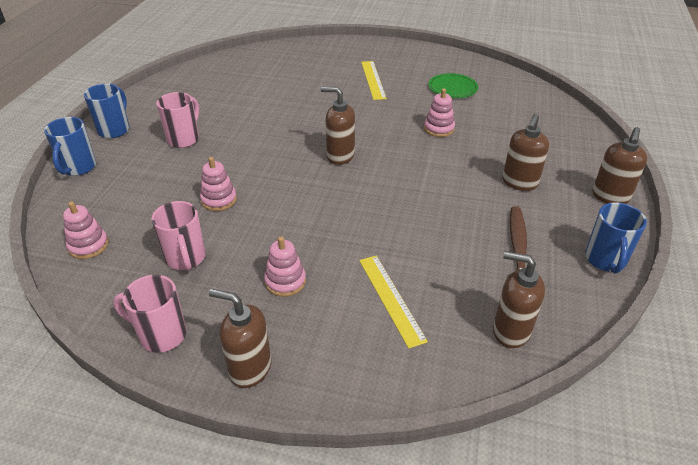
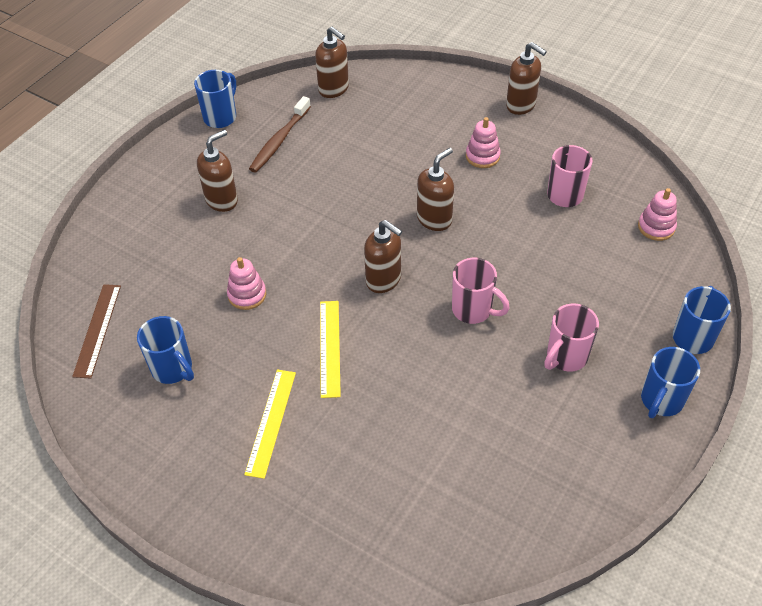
camera: 160 degrees left, 10 degrees up
(161, 335) = (583, 138): pink mug -> pink mug (473, 310)
(219, 200) = (529, 251): pink stacking toy -> none
(391, 299) = (405, 126): yellow ruler -> yellow ruler (329, 348)
(452, 88) = (173, 369): green plate -> blue mug
(520, 95) = (97, 330): none -> brown ruler
(610, 197) = (154, 166): brown soap dispenser -> brown soap dispenser (434, 219)

